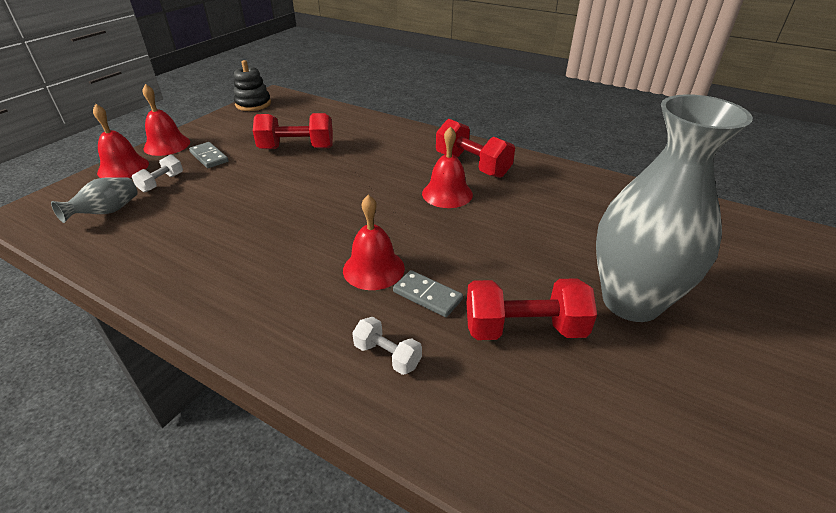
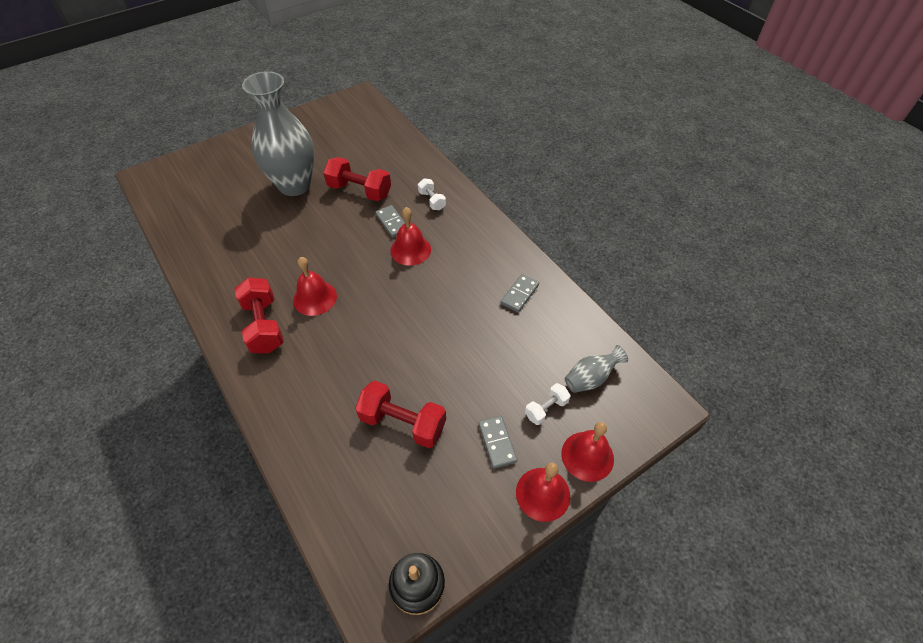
camera: 155 degrees left, 15 degrees up
(196, 262) = (519, 294): none -> grey domino

